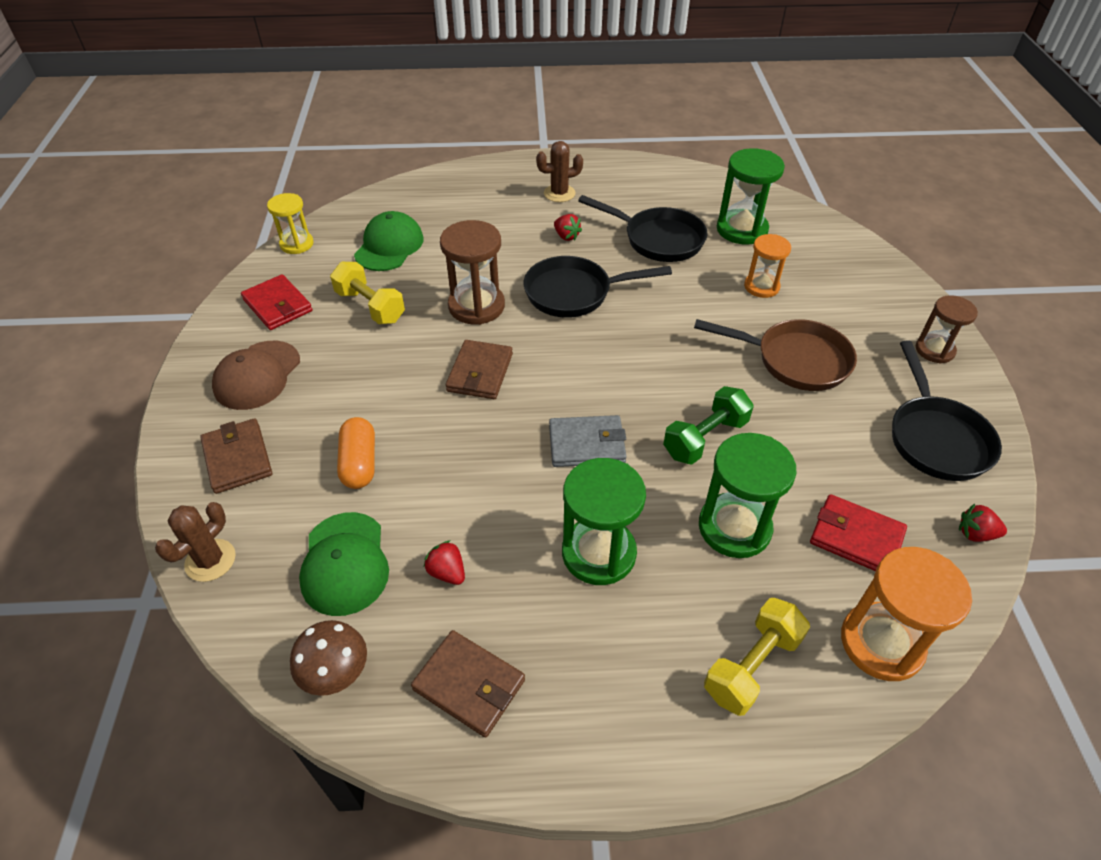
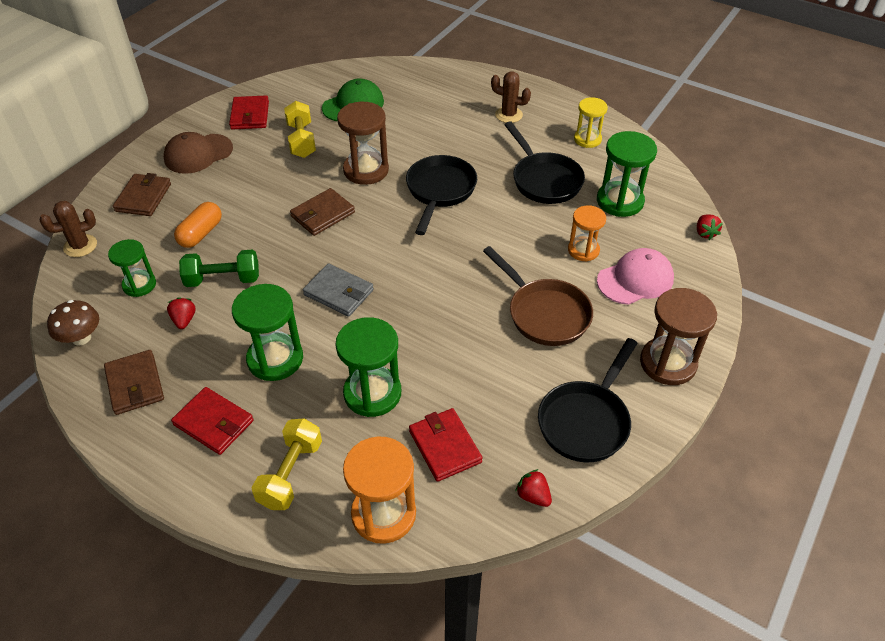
camera: 35 degrees right, 0 degrees up
(297, 244) = (299, 79): yellow hourglass -> yellow hourglass (587, 139)
(345, 563) = (139, 285): green cap -> green hourglass
(566, 236) = (478, 149): red strawberry -> red strawberry (705, 233)
(574, 293) = (439, 191): black pan -> black pan turned 75 degrees clockwise
(610, 667) = (213, 423): none -> red wallet
(705, 438) = (418, 330): green dumbbell -> green dumbbell (223, 280)
(752, 666) = (291, 474): yellow dumbbell -> yellow dumbbell turned 60 degrees counterclockwise
(830, 292) = (635, 280): none -> pink cap
(934, 350) = (668, 363): brown hourglass -> brown hourglass, size x1.57

